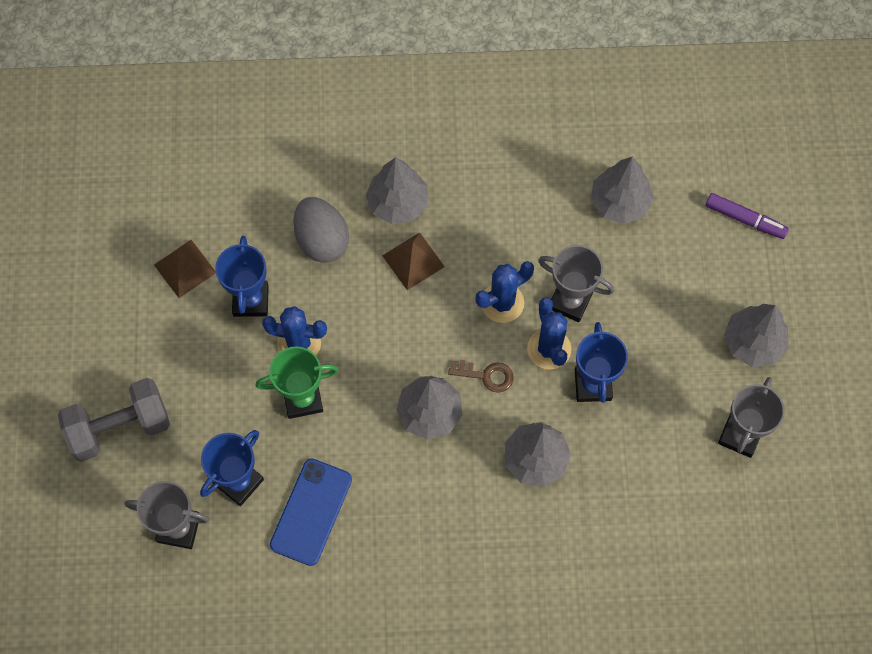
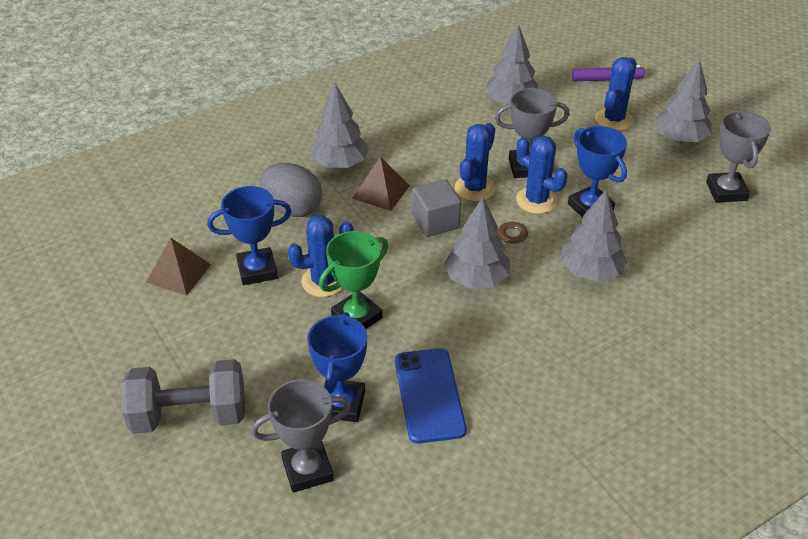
camera: 30 degrees left, 25 degrees down
(119, 427) = (189, 415): grey dumbbell -> grey dumbbell turned 45 degrees clockwise
(251, 300) = (257, 270): blue trophy -> blue trophy turned 75 degrees counterclockwise
(438, 326) = (435, 222): none -> grey cube
(706, 281) = (614, 119): none -> blue cactus

